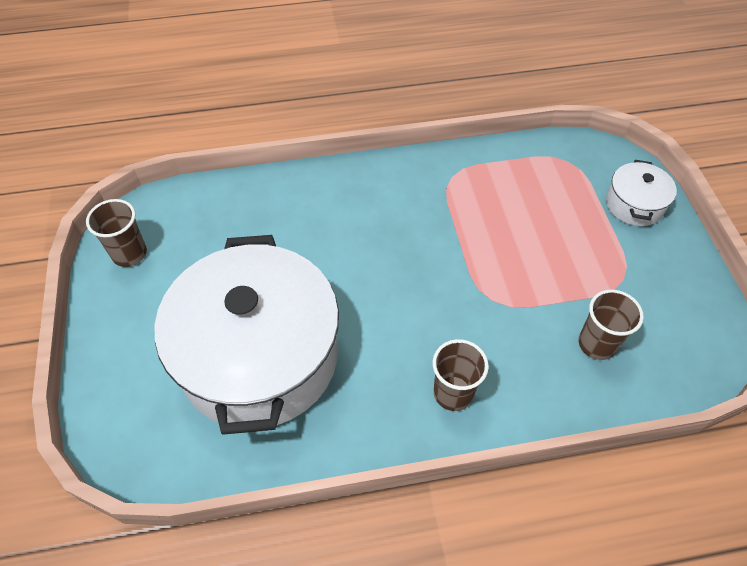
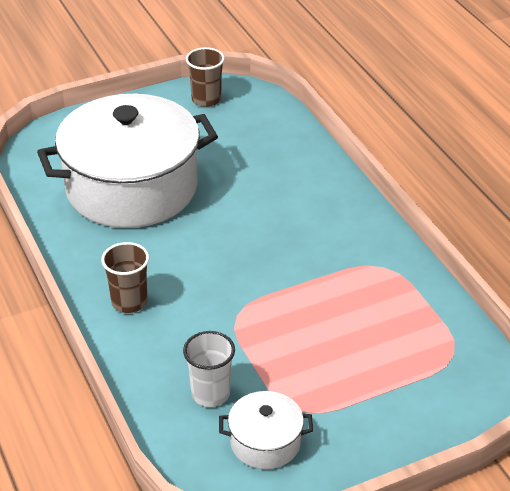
camera: 75 degrees right, 15 degrees down
(597, 344) = (210, 394): brown cup -> white cup
(634, 204) = (412, 415): white pot -> white pot (265, 442)

